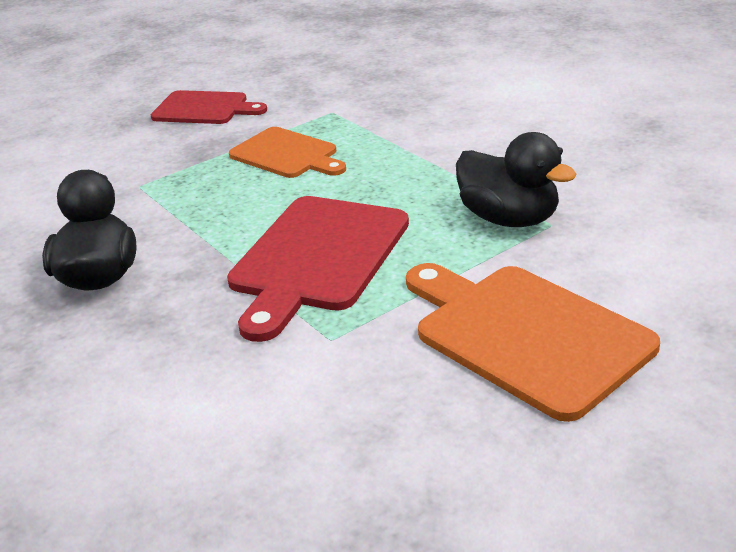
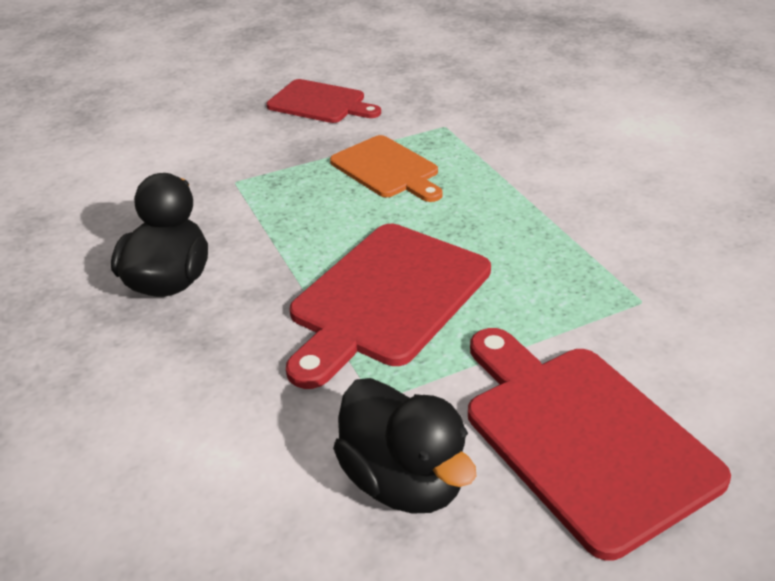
camera: 10 degrees right, 5 degrees up
(509, 219) = (598, 286): black duck -> black duck (403, 480)
(525, 335) = (582, 437): orange cutting board -> red cutting board

